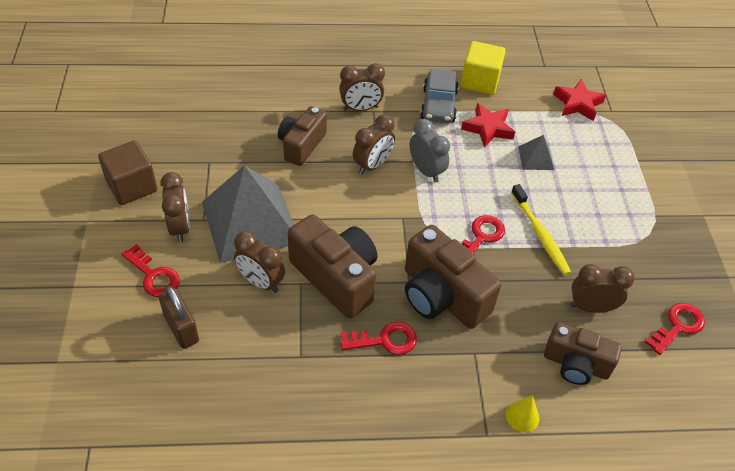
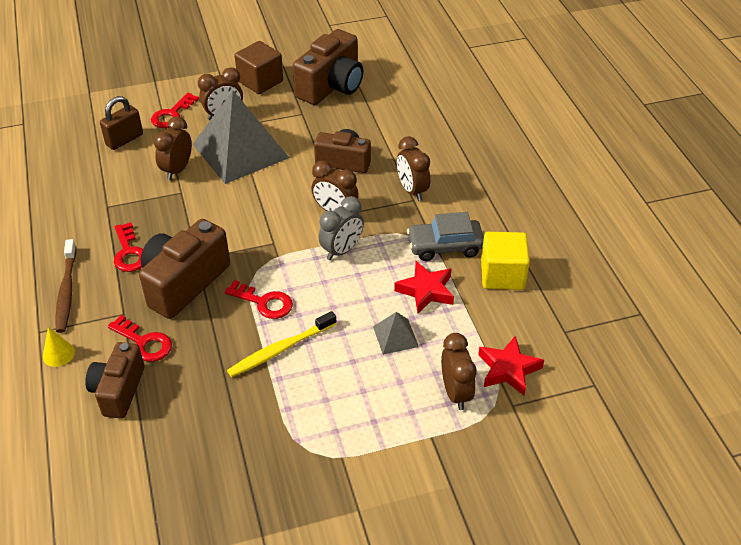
camera: 80 degrees right, 5 degrees down
(336, 277) = (191, 212): brown camera -> brown camera (332, 86)
(431, 404) = (66, 291): none -> brown toothbrush
(591, 307) = (191, 399): brown clock -> brown clock (455, 393)
(677, 326) = (179, 480): red key -> red key (144, 342)

